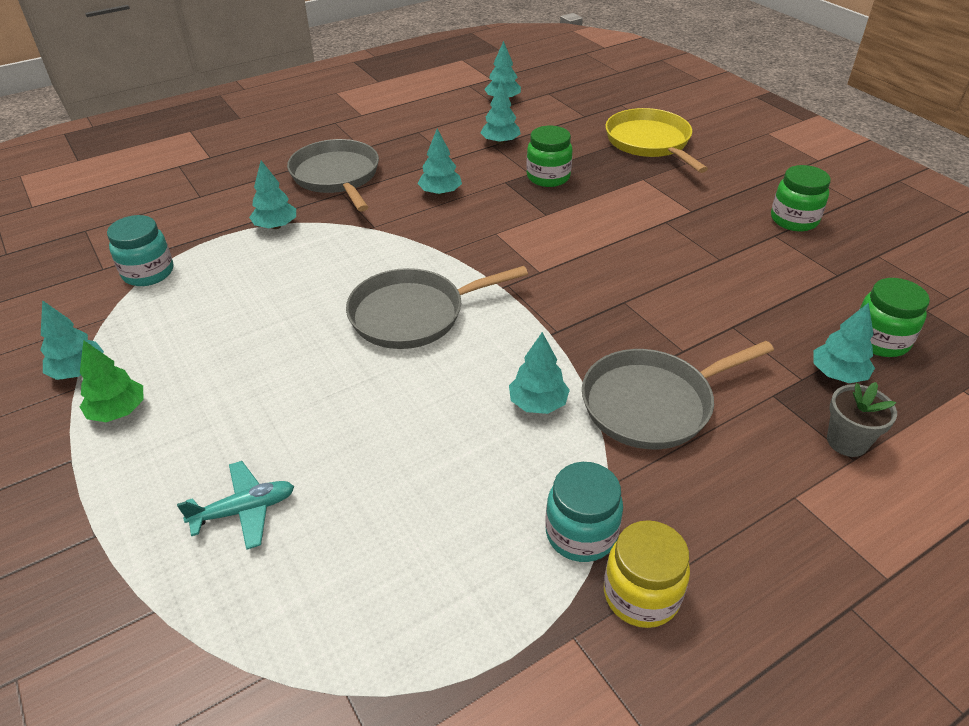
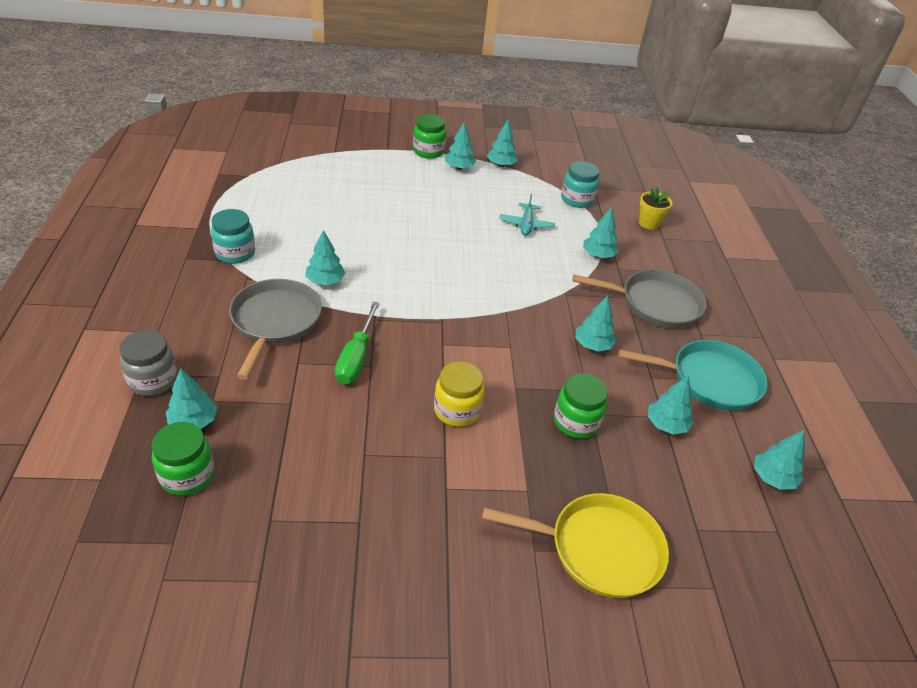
camera: 115 degrees right, 0 degrees up
(118, 411) = (459, 168): green tree -> turquoise tree
(172, 211) = (648, 223): none -> yellow flower pot
(244, 510) = (360, 180): turquoise plane -> turquoise plane (526, 225)
(412, 314) = (448, 271): grey pan -> none
(422, 134) = (710, 380): none -> turquoise pan
(626, 315) = (356, 358): none -> green screwdriver
(641, 595) = (187, 253): yellow jar -> yellow jar (457, 410)
(794, 220) = (366, 560): green jar -> green jar (428, 151)
(847, 441) = (153, 380): grey flower pot -> grey jar

